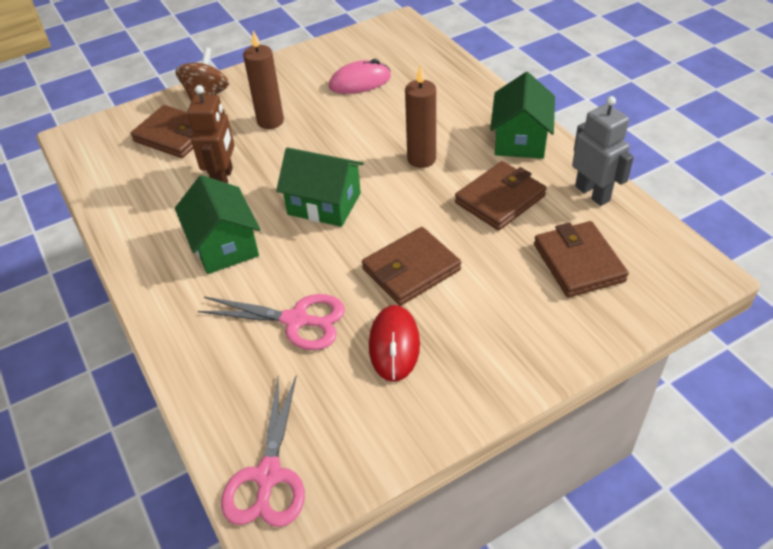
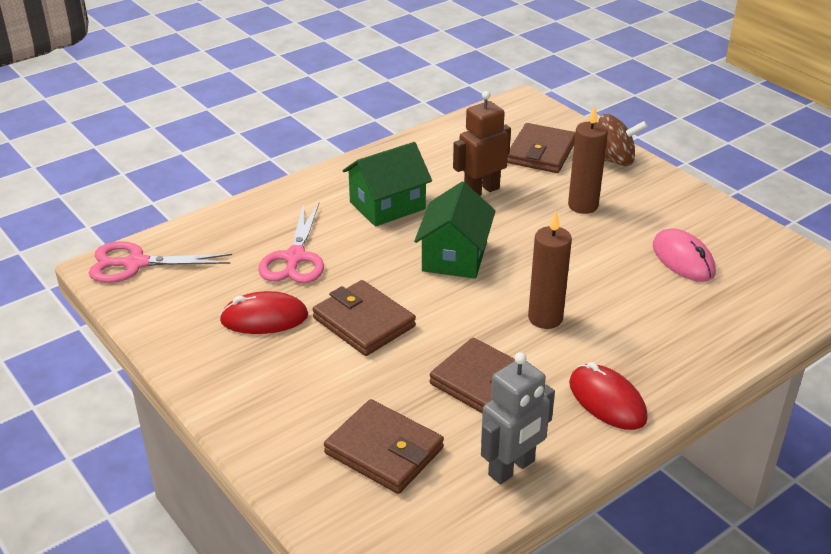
camera: 80 degrees right, 10 degrees down
(223, 179) = (481, 191): brown robot -> brown robot turned 150 degrees clockwise
(520, 140) = (607, 401): green house -> red mouse
(578, 262) = (384, 451): brown wallet -> brown wallet turned 60 degrees clockwise

